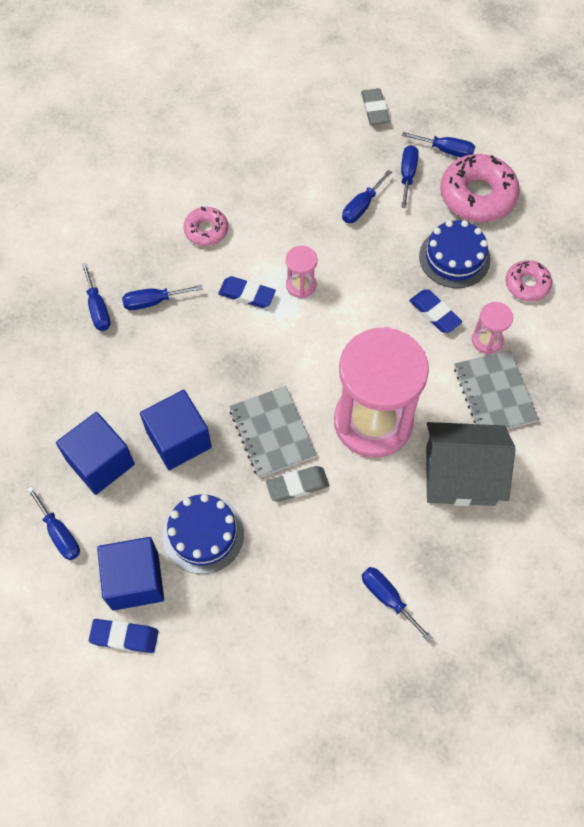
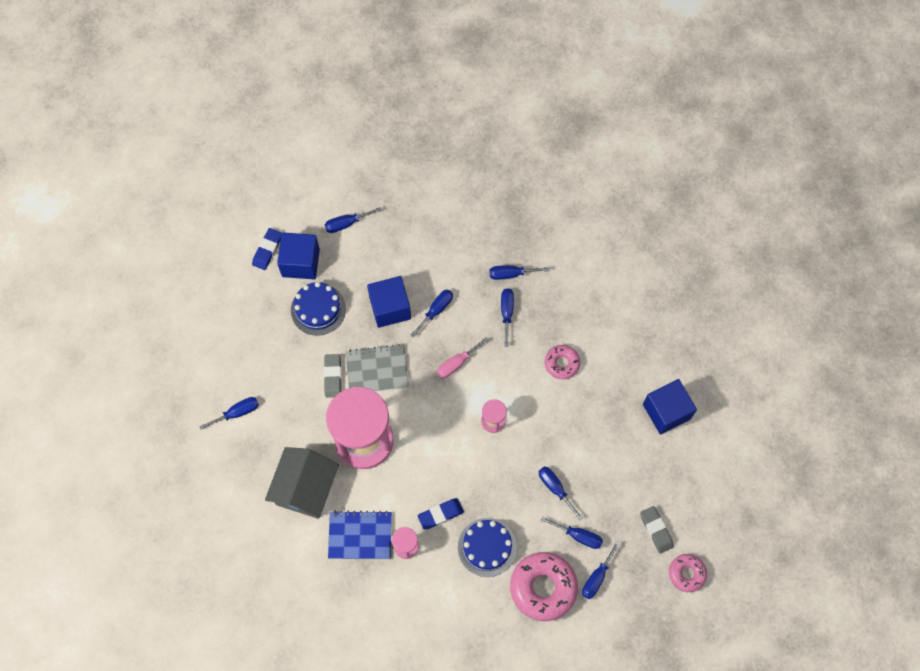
camera: 105 degrees right, 5 degrees up
(100, 462) = (388, 256): blue cube -> blue cube (666, 411)
(169, 383) = (436, 310): none -> blue screwdriver
(237, 341) = (457, 363): none -> pink screwdriver
(247, 294) = (495, 380): blue eraser -> none
(374, 109) = (656, 530): grey eraser -> grey eraser turned 60 degrees clockwise
(494, 394) = (360, 535): grey notebook -> blue notebook
(527, 284) = (446, 596): pink donut -> pink donut (686, 573)

